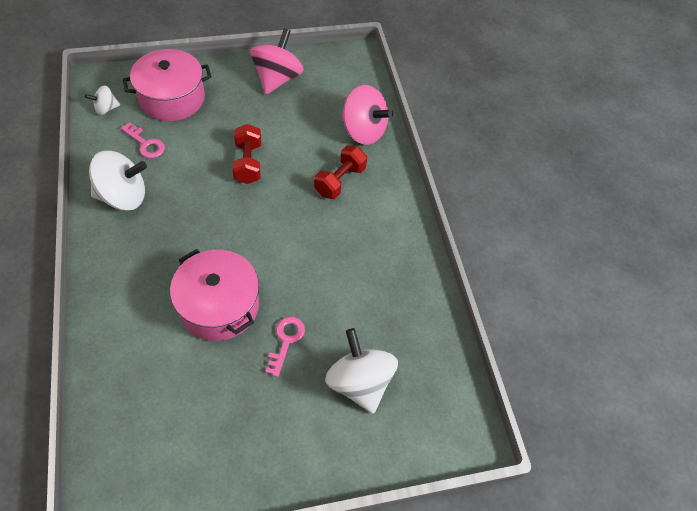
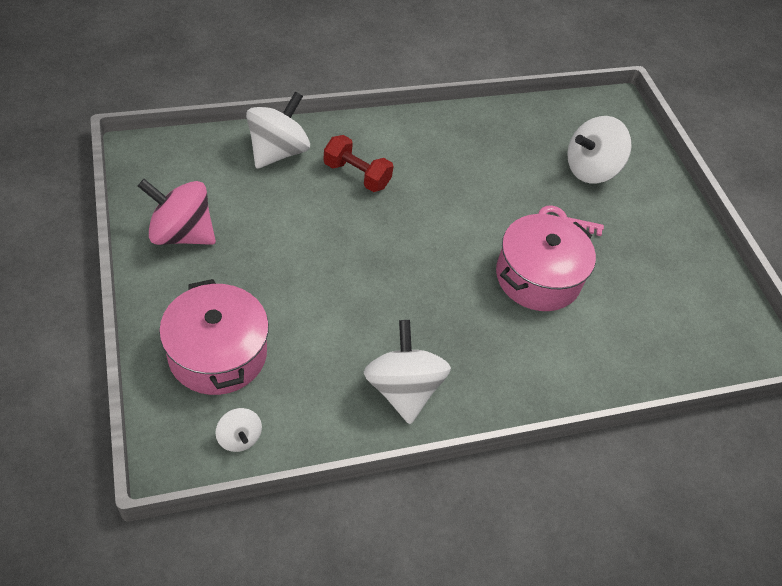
camera: 95 degrees left, 5 degrees down
(146, 144) = (309, 376): pink key -> none
(248, 163) = (336, 260): red dumbbell -> none
(363, 131) = (278, 152): pink spinning top -> white spinning top

